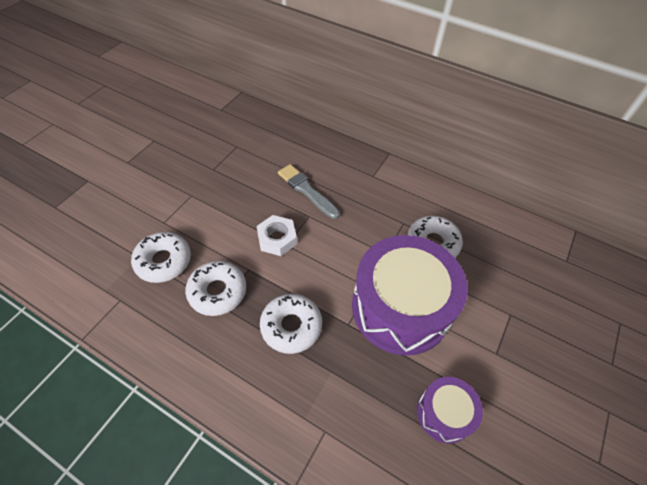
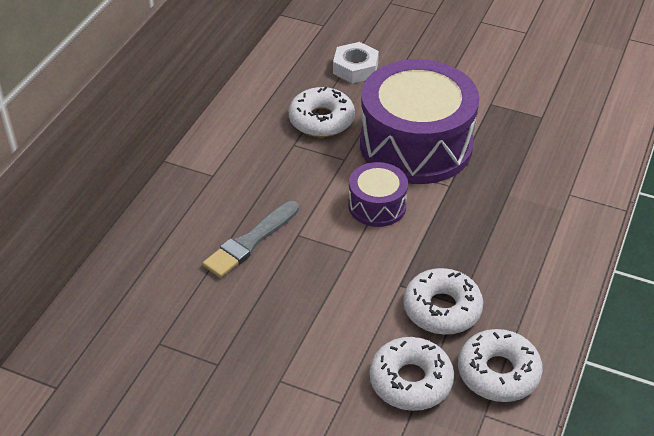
camera: 95 degrees left, 10 degrees down
(277, 239) = (344, 262): white nut -> white nut (355, 68)
(291, 326) = (467, 232): white donut -> white donut (498, 373)
(444, 413) = (520, 115): purple drum -> purple drum (377, 206)

